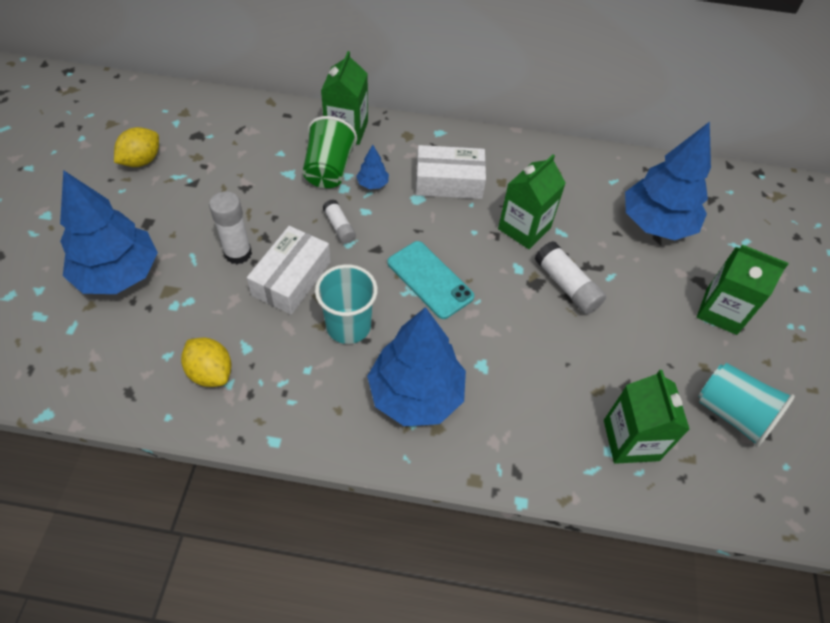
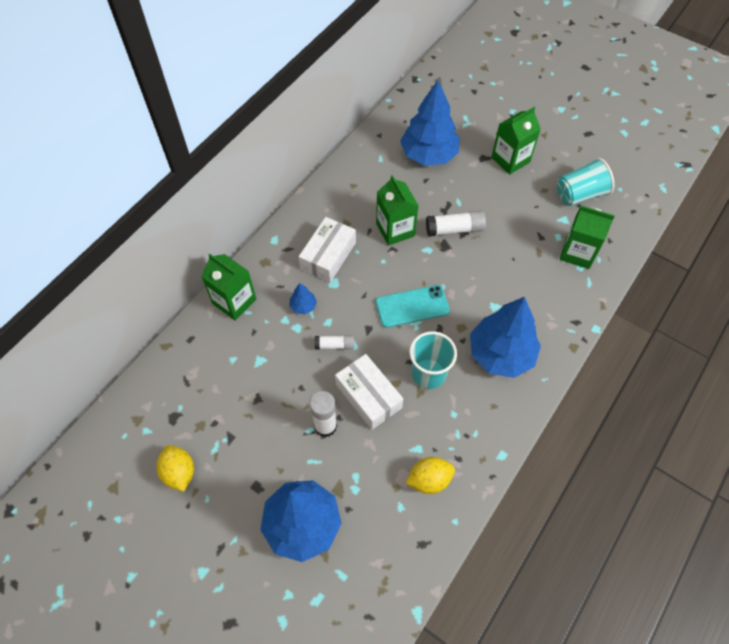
camera: 60 degrees left, 5 degrees up
(329, 169) = (271, 330): green cup -> none

